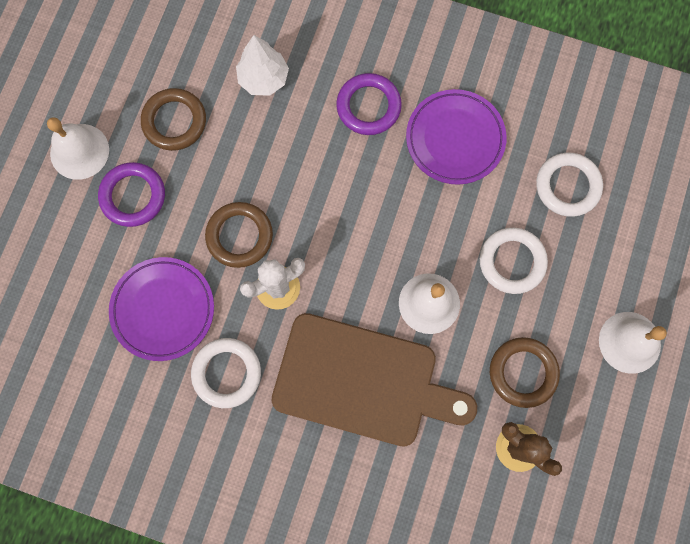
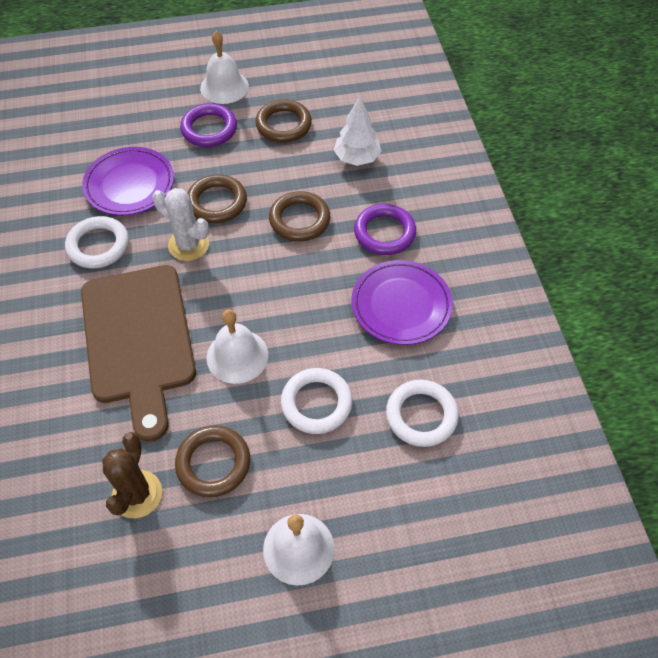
camera: 60 degrees right, 20 degrees down
(308, 172) = (299, 220): none -> brown ring

